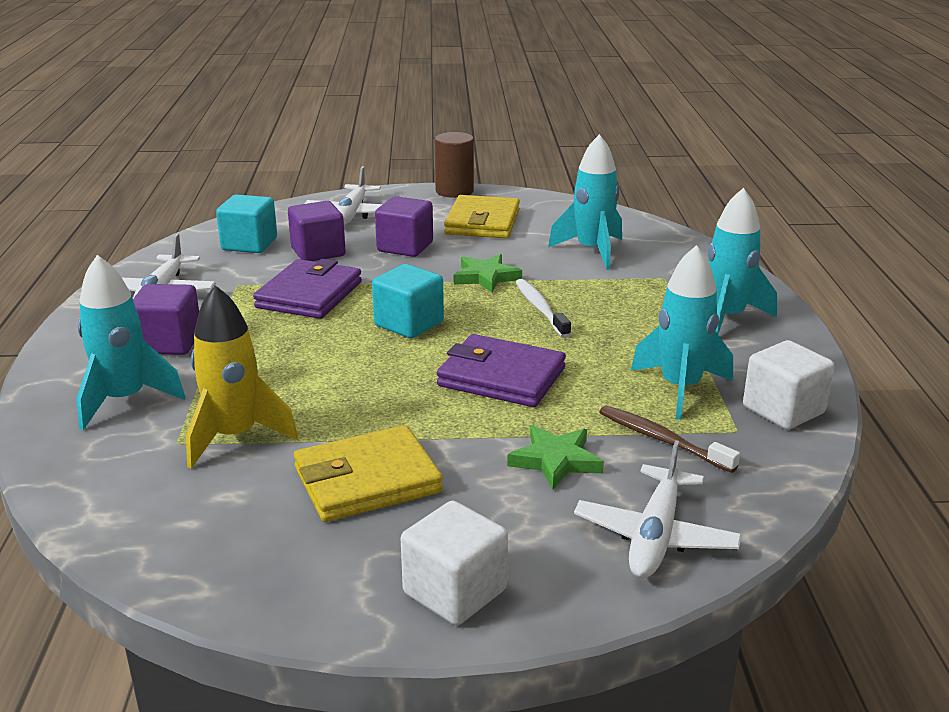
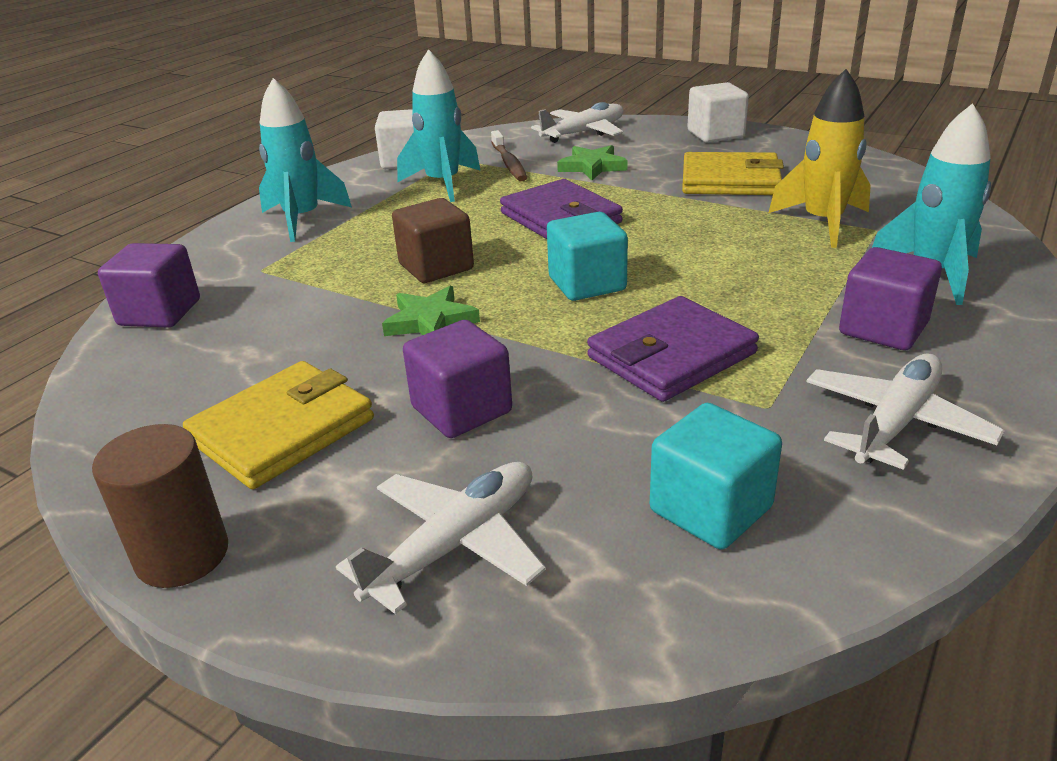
camera: 145 degrees left, 5 degrees up
(318, 252) = (601, 443): purple cube -> purple cube (160, 313)
(540, 309) = (436, 267): white toothbrush -> brown cube
(592, 251) = (255, 324): turquoise rocket -> none

